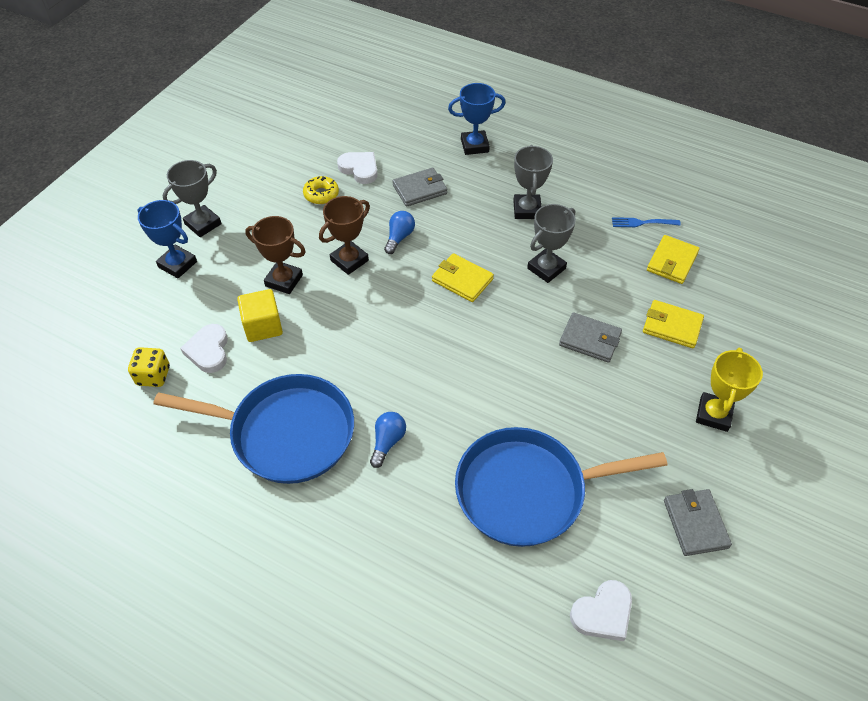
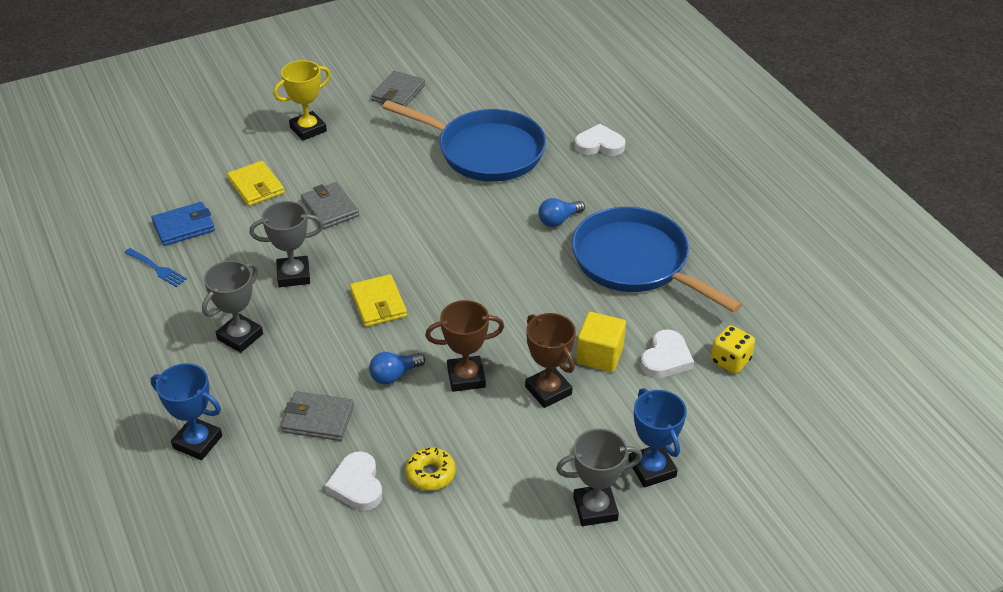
camera: 145 degrees left, 10 degrees down
(603, 613) = (502, 87): white heart -> white heart (599, 145)
(672, 262) = (184, 226): yellow wallet -> blue wallet

